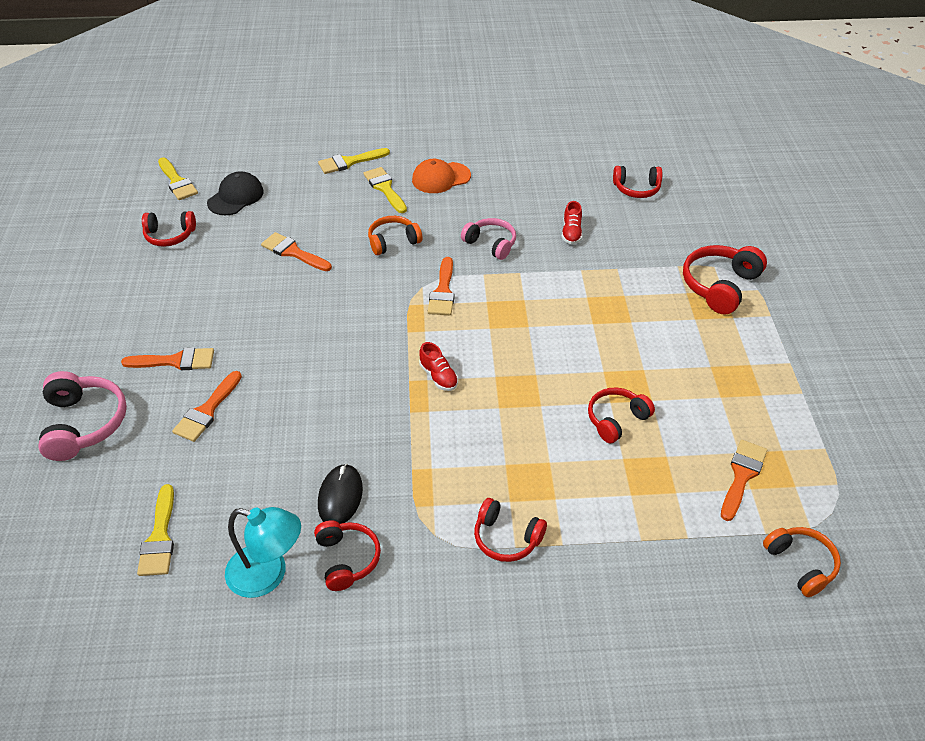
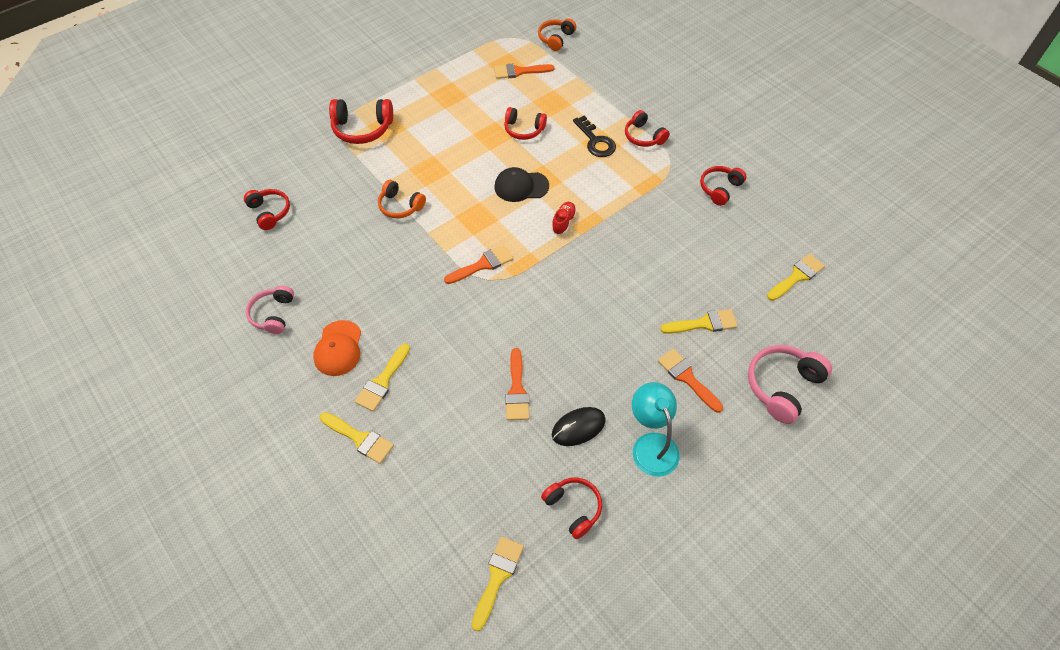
camera: 125 degrees left, 10 degrees up
(207, 411) = (704, 323): orange brush -> yellow brush
(236, 197) = (480, 497): black cap -> black cap (521, 186)
(268, 575) = (762, 214): turquoise lamp -> turquoise lamp (651, 445)
(340, 496) = (690, 215): black mouse -> black mouse (578, 427)
(393, 241) = (450, 329): orange headphones -> orange headphones (400, 206)
(441, 178) = (338, 348): orange cap -> orange cap turned 60 degrees clockwise
(491, 244) = (406, 266): pink headphones -> pink headphones (273, 314)
(506, 538) = (643, 136): red headphones -> red headphones turned 150 degrees clockwise
(539, 479) = (595, 141): none -> black key
(571, 233) = (357, 225): red shoe -> none

